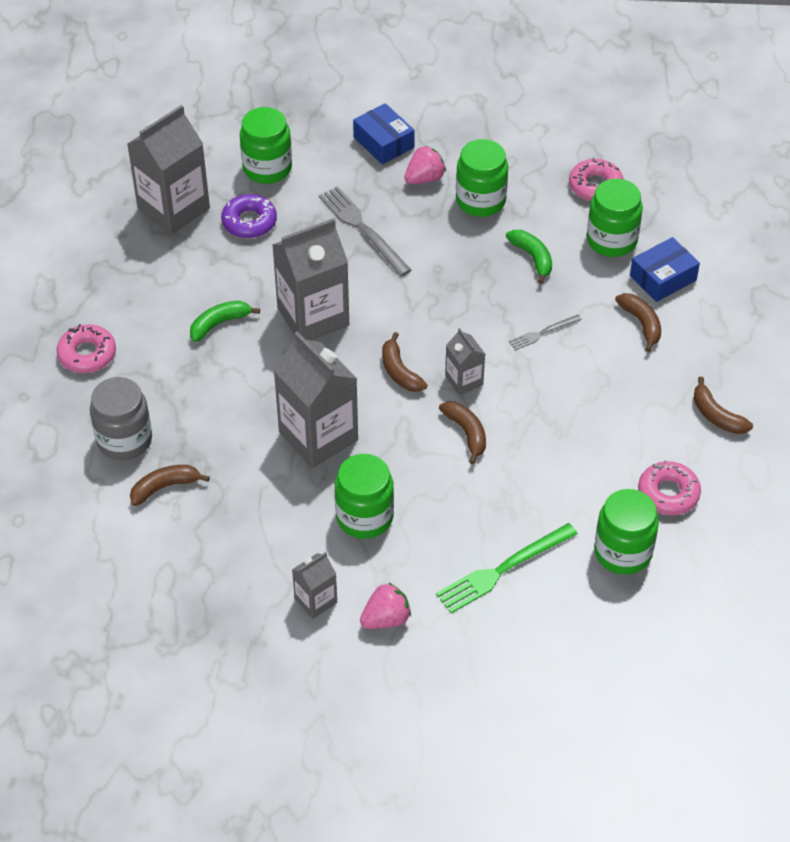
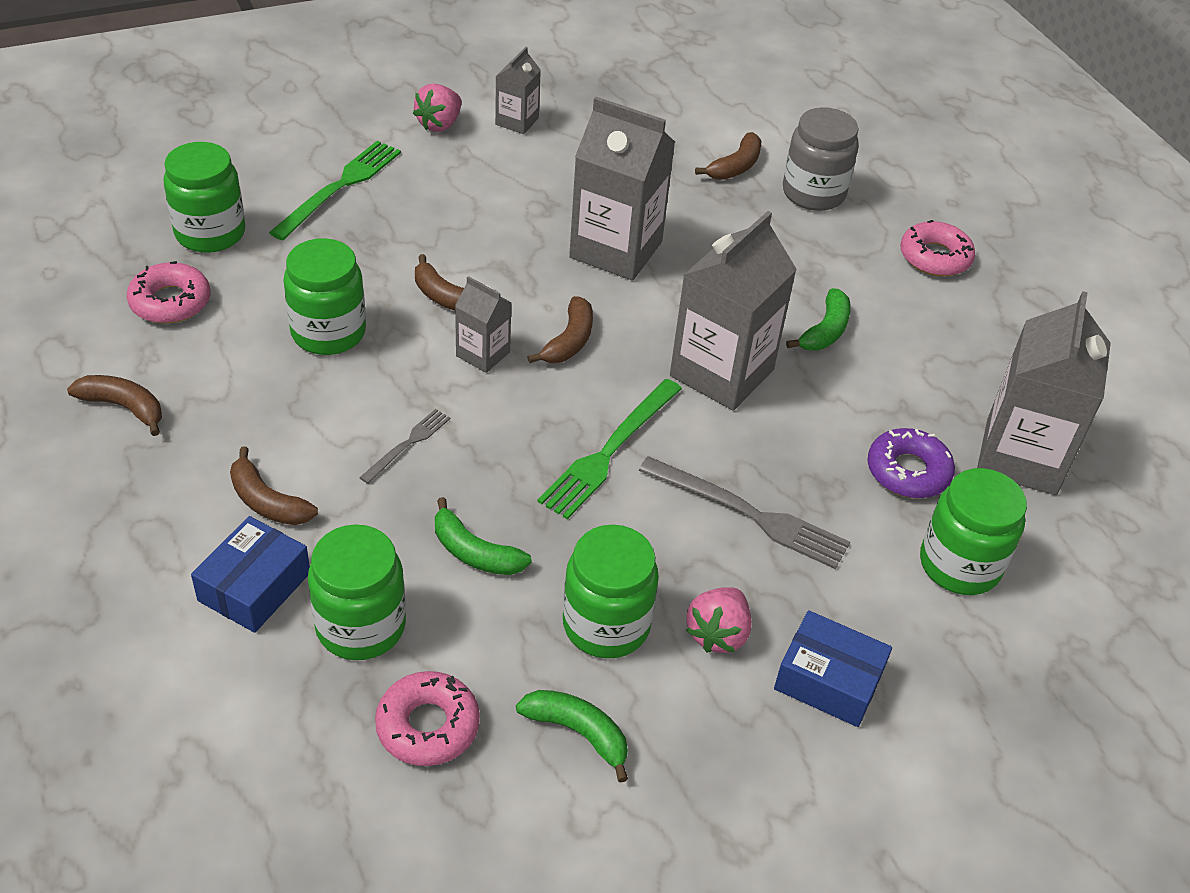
camera: 150 degrees right, 5 degrees down
(364, 517) = (514, 193): green jar -> green jar (328, 332)
(399, 371) = (569, 341): brown banana -> brown banana turned 75 degrees clockwise
(420, 289) = (609, 451): none -> green fork
(523, 161) = (578, 732): none -> green banana

